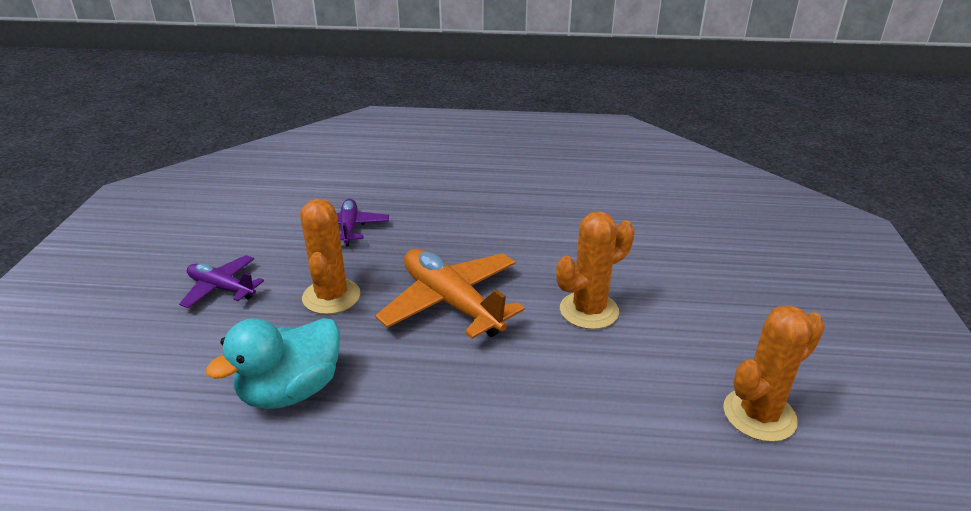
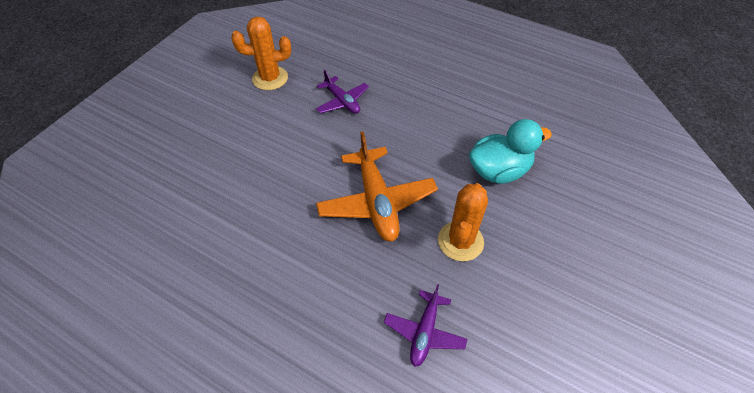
camera: 155 degrees left, 20 degrees up
(221, 288) = (548, 286): purple plane -> purple plane (342, 101)
(589, 310) = (293, 162): orange cactus -> none

